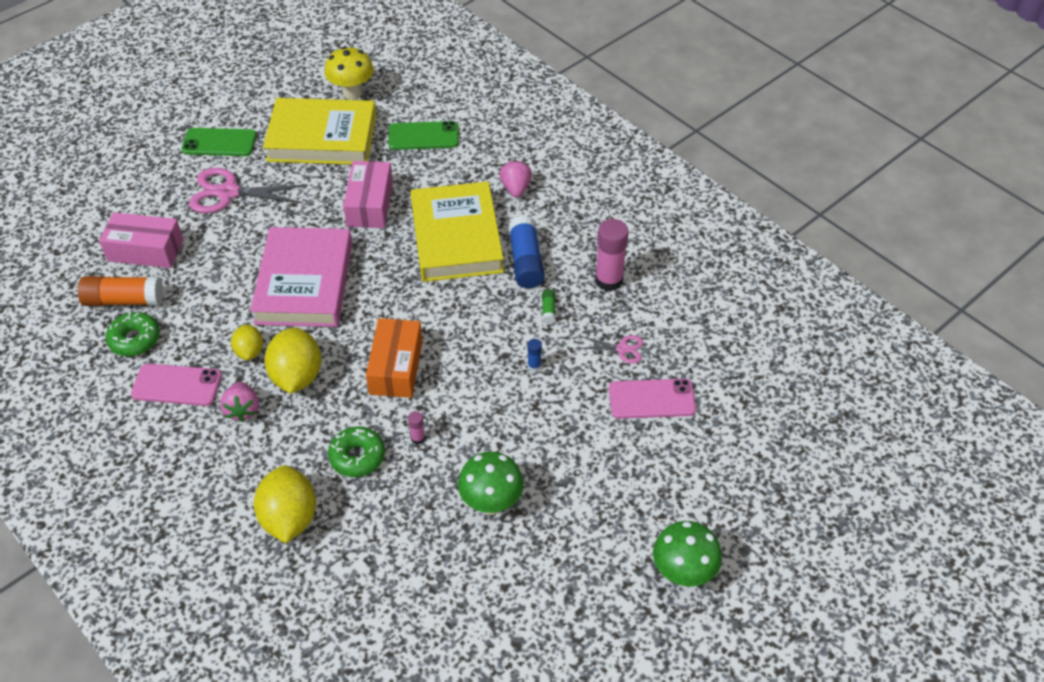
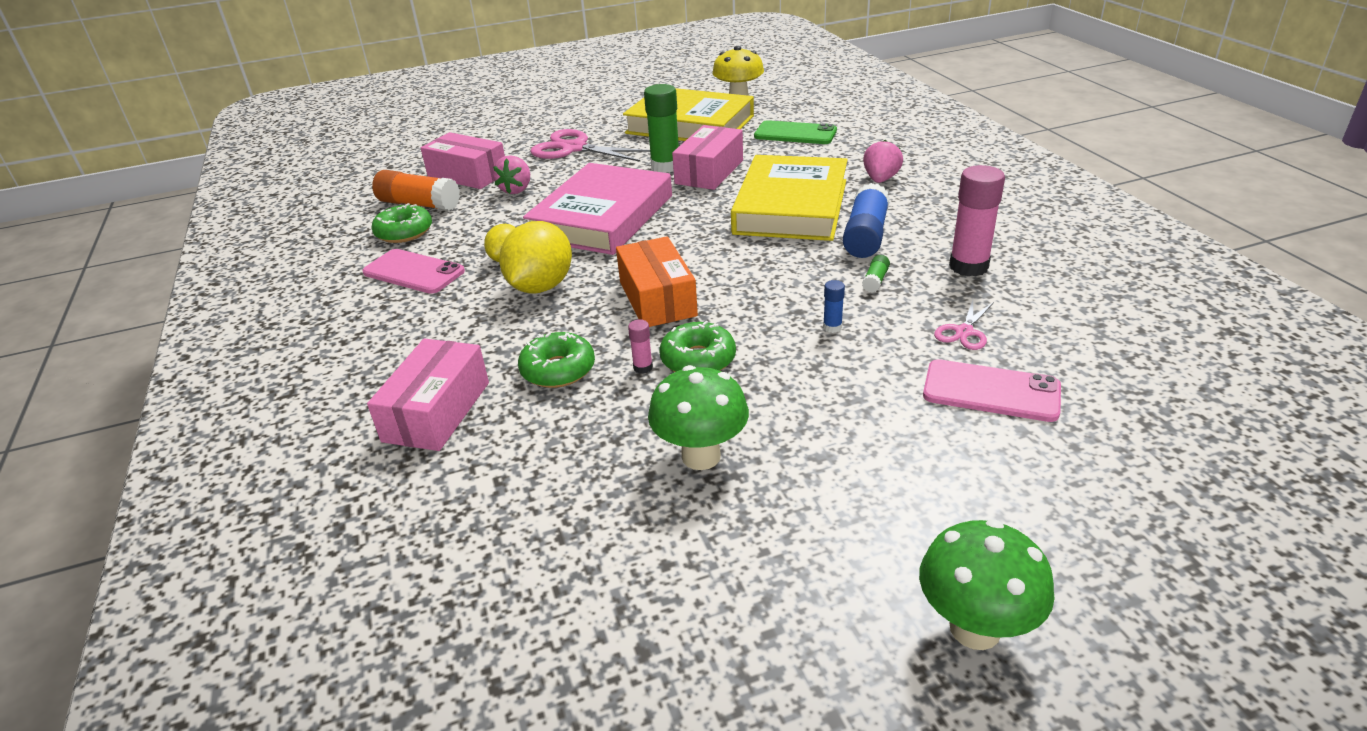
camera: 25 degrees right, 15 degrees down
(219, 143) = (590, 118): green phone -> none
(242, 410) = (463, 303): pink strawberry -> pink strawberry (516, 189)
(289, 518) = (436, 411): yellow lemon -> pink box
(328, 204) = (665, 166): none -> green glue stick
(396, 367) = (657, 298): orange box -> orange box turned 45 degrees counterclockwise
(453, 420) = (698, 359): none -> green donut
(622, 349) = (964, 332): pink scissors -> pink scissors turned 90 degrees clockwise

